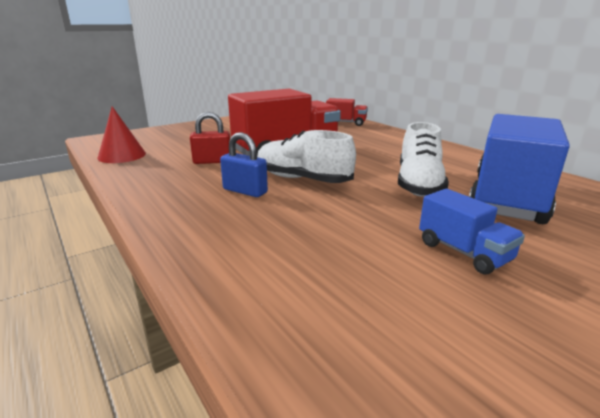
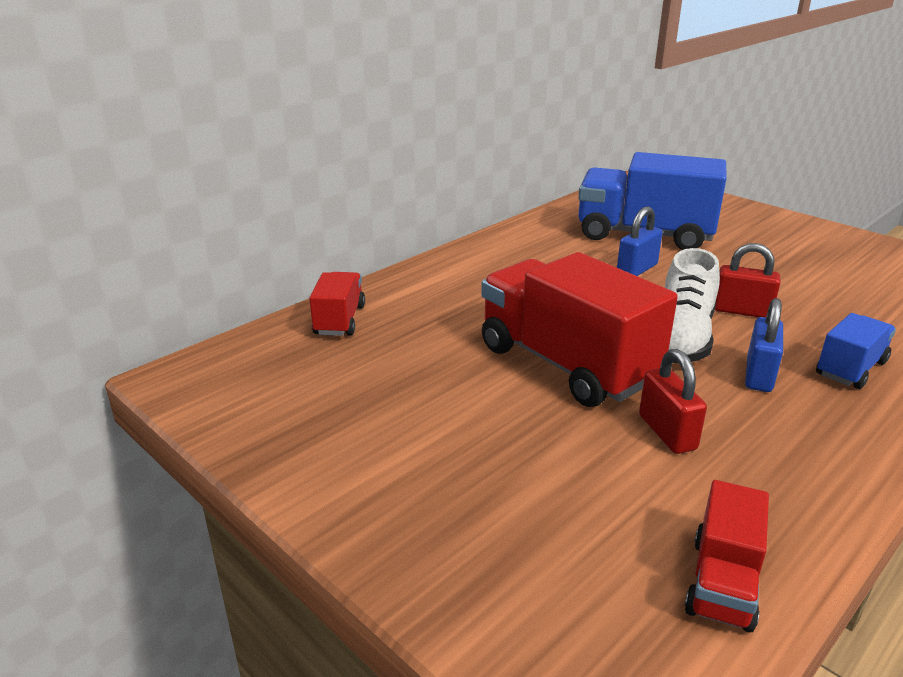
camera: 100 degrees left, 5 degrees up
(122, 155) = (722, 583): red cone -> red truck
(338, 206) = (741, 311): none -> red padlock
(418, 184) = (637, 270): white shoe -> blue padlock
(463, 252) = (775, 260): blue truck -> blue truck (850, 368)

